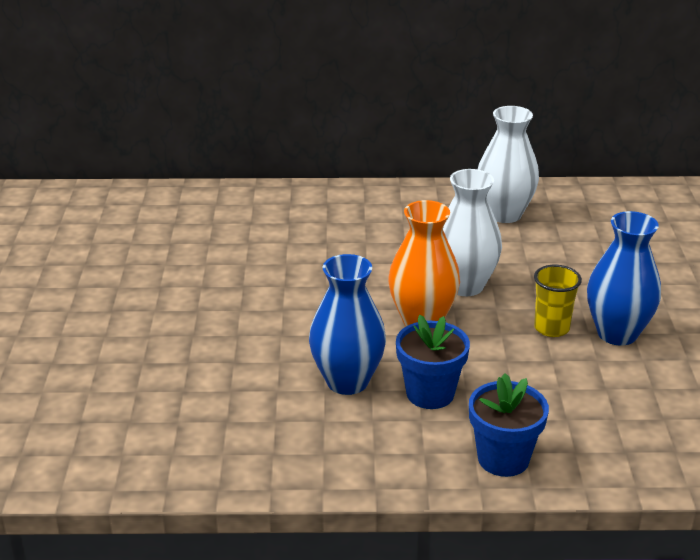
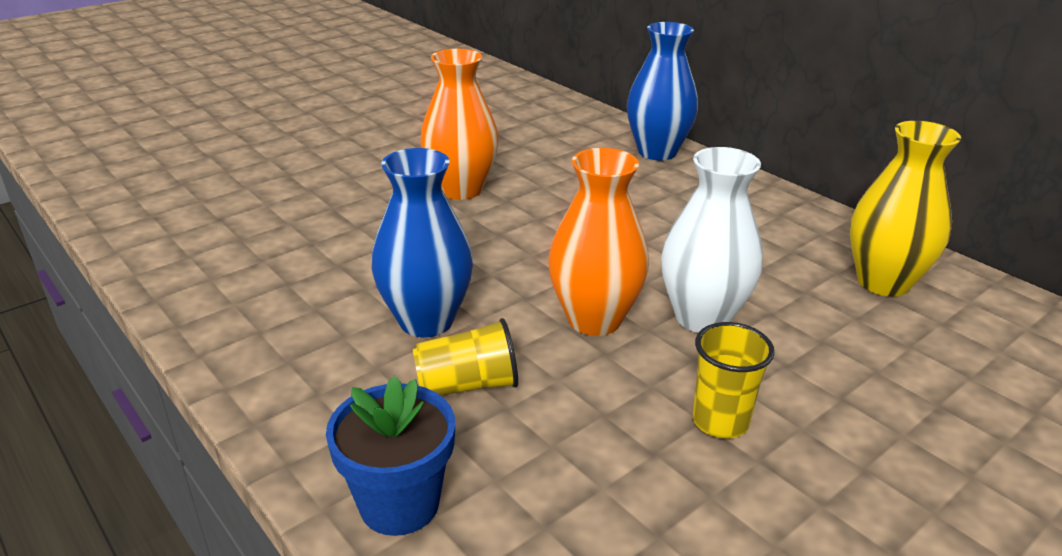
camera: 50 degrees right, 0 degrees up
(200, 297) = (461, 189): none -> orange vase
(430, 393) = (467, 385): blue flower pot -> yellow cup
(504, 214) = (883, 282): white vase -> yellow vase
(617, 333) = (796, 488): blue vase -> blue vase (657, 152)

